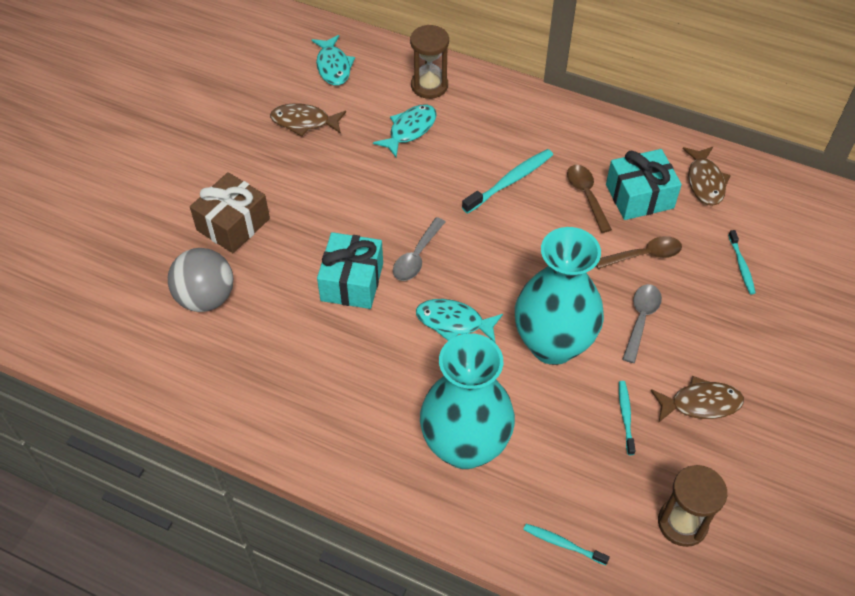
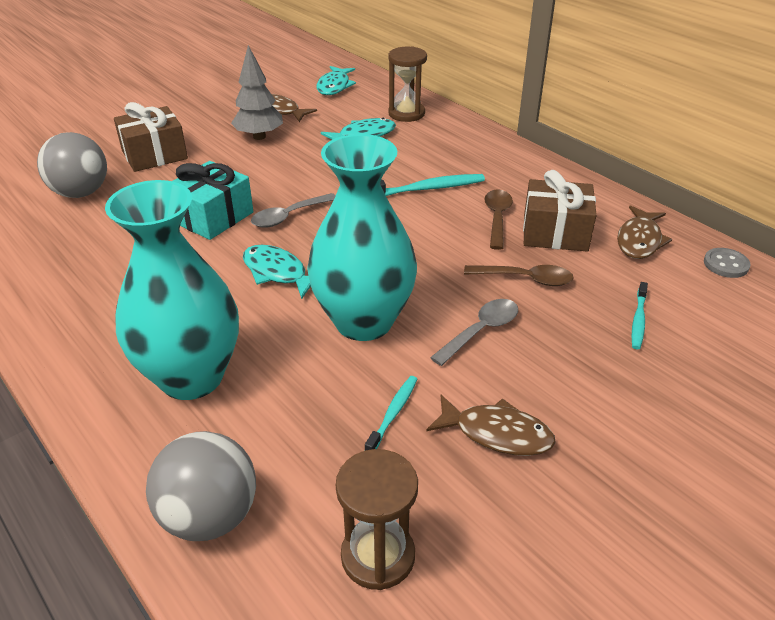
camera: 25 degrees right, 15 degrees down
(314, 165) = (259, 137): none -> grey tree
(563, 544) = (210, 516): turquoise toothbrush -> grey ball
(639, 196) = (555, 233): turquoise gift -> brown gift
(775, 185) = (726, 264): none -> grey button

